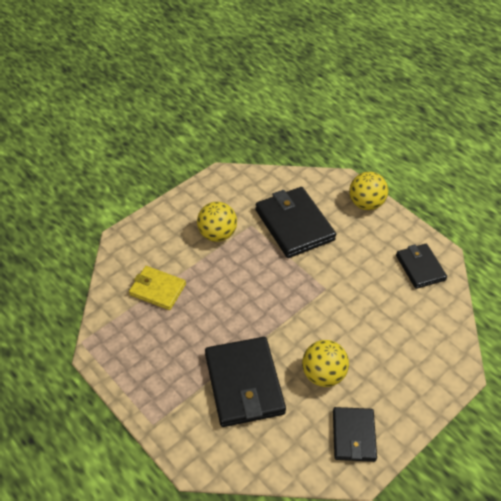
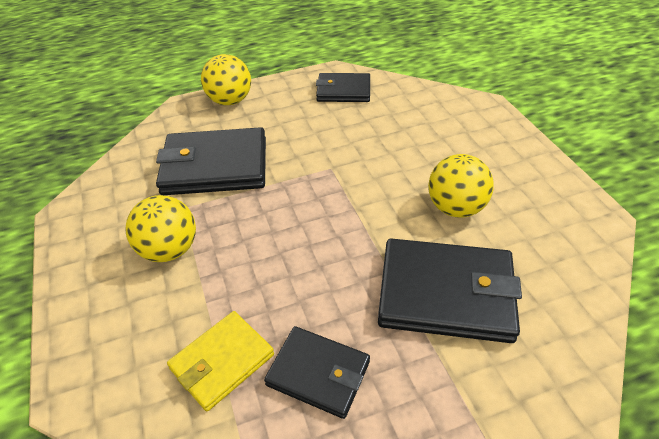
camera: 65 degrees left, 5 degrees down
(353, 435) = (549, 207): black wallet -> black wallet (318, 373)

